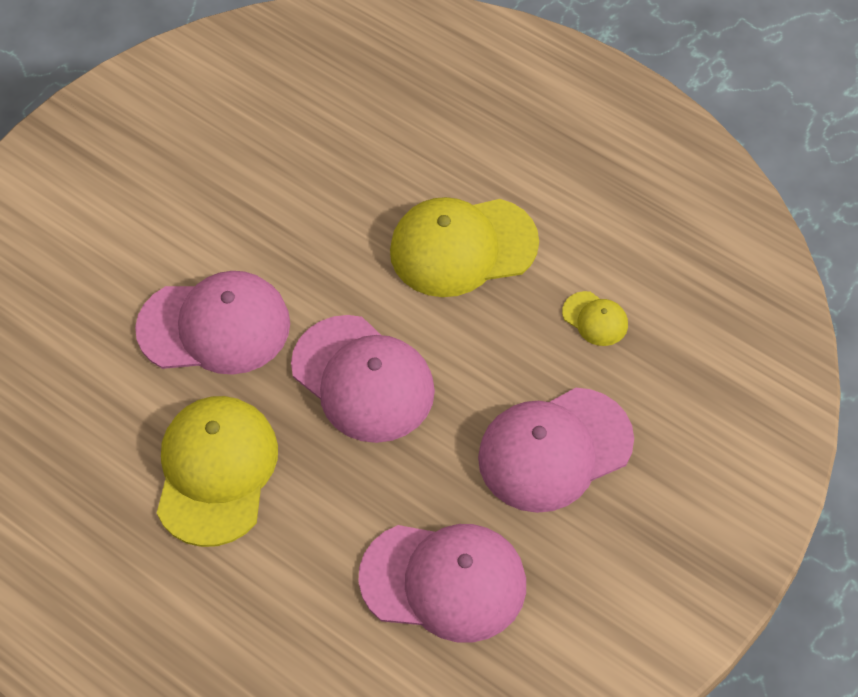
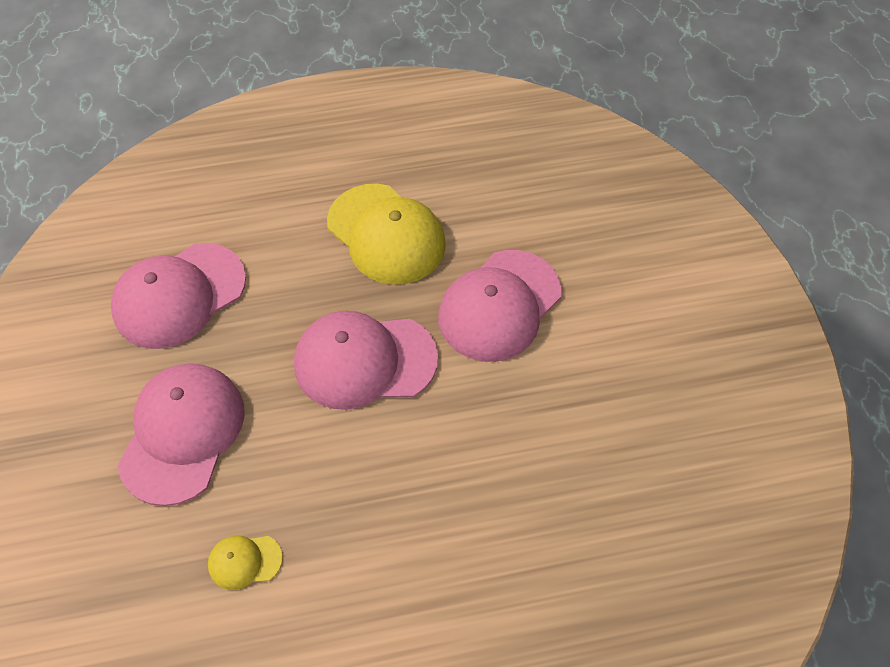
camera: 130 degrees right, 0 degrees up
(463, 247) = (407, 521): yellow cap -> none

